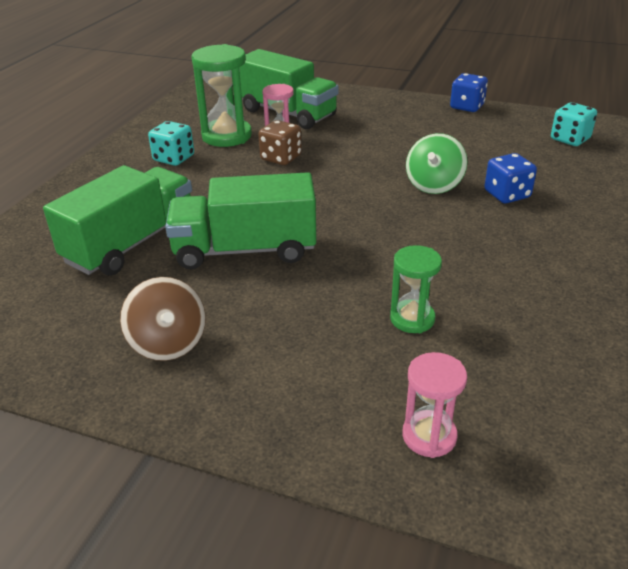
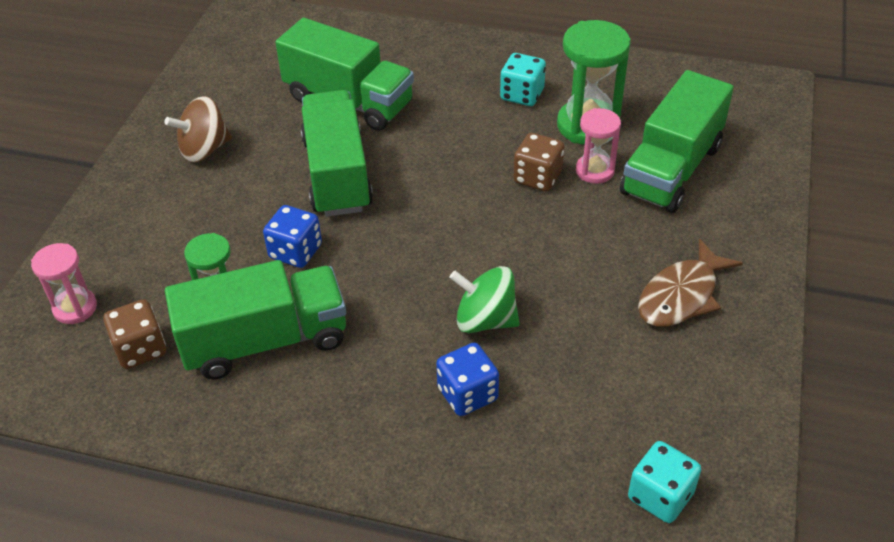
camera: 85 degrees right, 10 degrees up
(409, 120) = (681, 295): none -> brown fish
(466, 288) = (265, 341): none -> green truck
(467, 107) = (756, 368): blue dice -> blue dice (295, 252)
(486, 372) = (140, 349): none -> brown dice

